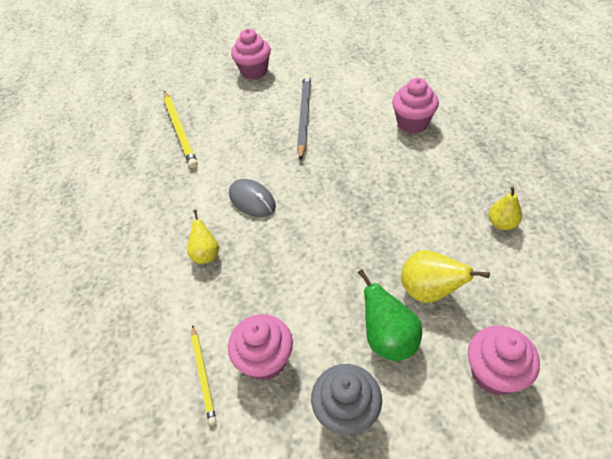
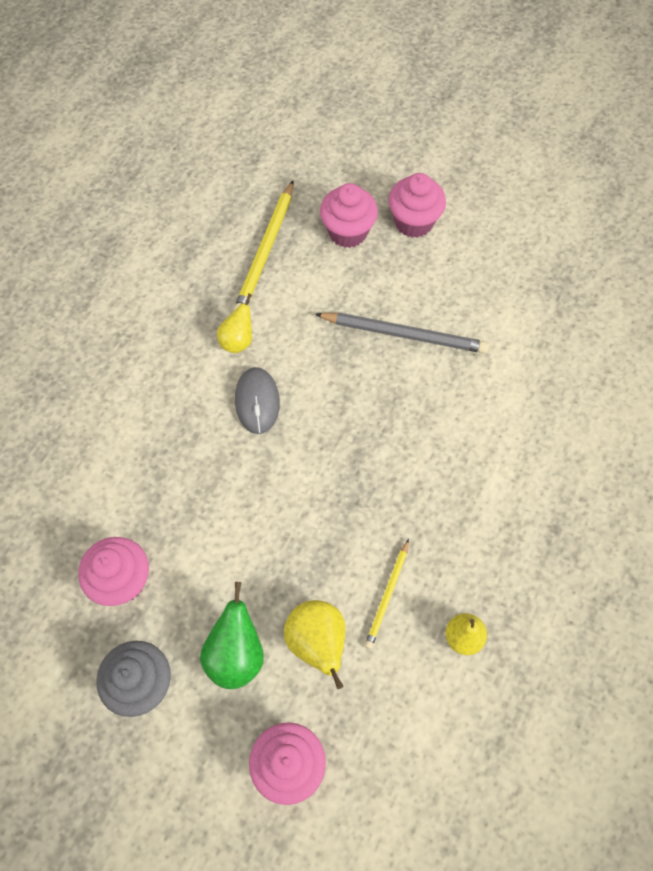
camera: 35 degrees right, 15 degrees up
(203, 375) = (66, 550): yellow pencil -> yellow pencil (387, 595)
(206, 254) = (165, 430): yellow pear -> yellow pear (238, 340)
(304, 117) = (404, 334): grey pencil -> grey pencil turned 60 degrees clockwise
(412, 123) = (510, 439): pink cupcake -> pink cupcake (348, 232)

